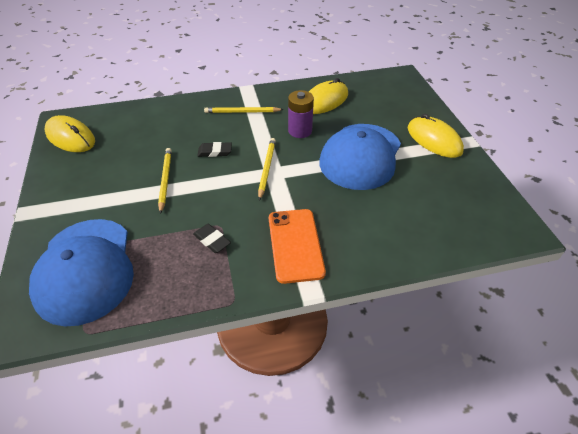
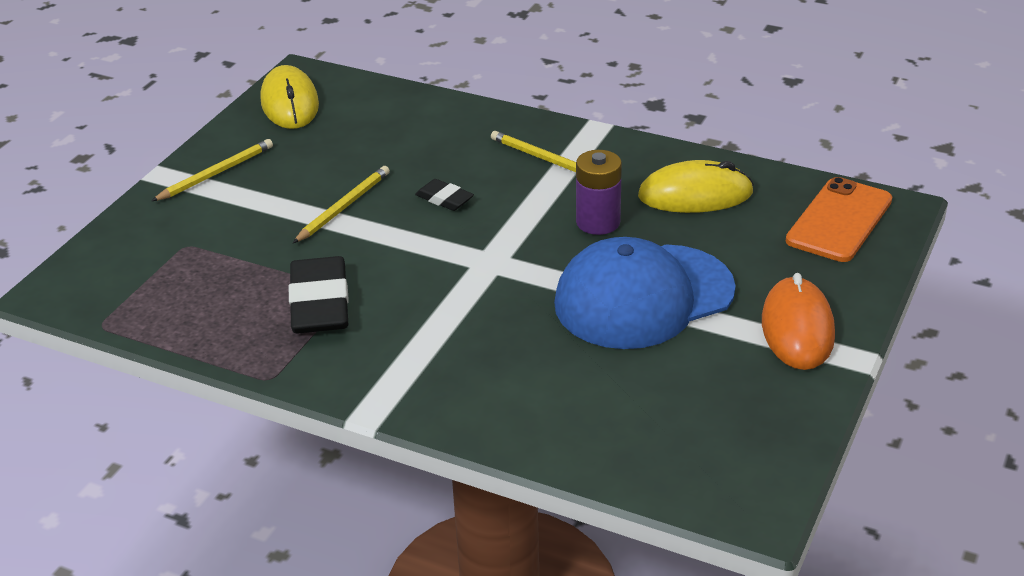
camera: 40 degrees right, 10 degrees down
(85, 270) = (159, 265): blue cap -> none
(212, 240) = (319, 303): black eraser -> black eraser, size x1.96
(266, 168) = (486, 252): yellow pencil -> yellow pencil (216, 173)
(295, 245) = (410, 358): orange phone -> orange phone (839, 220)
(434, 140) = (797, 328): yellow mouse -> orange mouse

